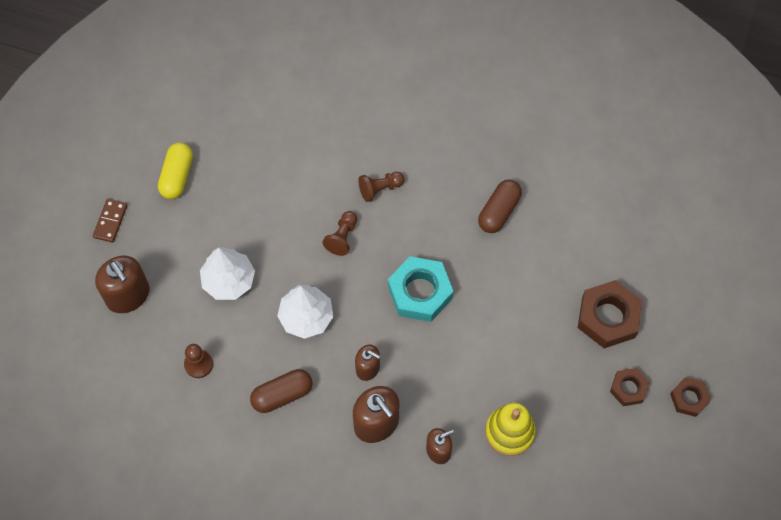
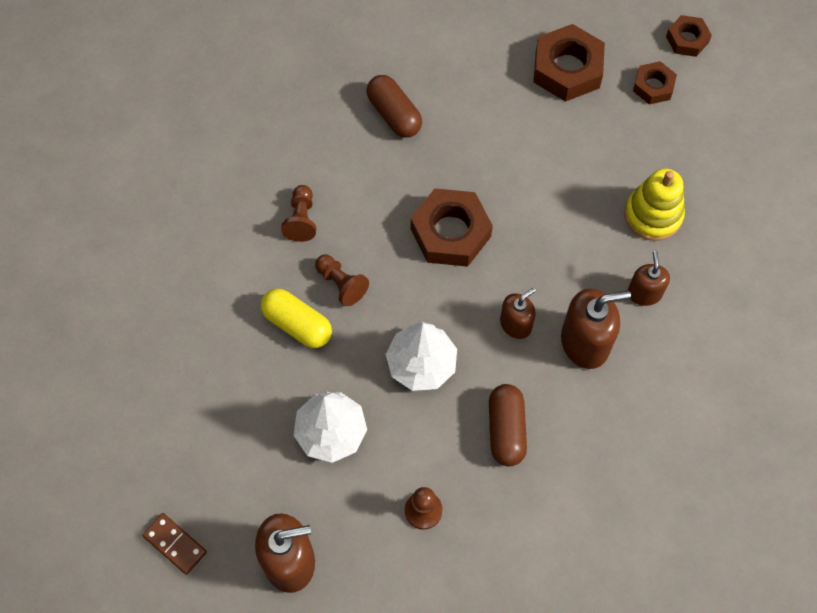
camera: 65 degrees left, 0 degrees up
(177, 176) = (158, 437): yellow capsule -> yellow capsule (297, 324)
(420, 292) = (450, 232): turquoise nut -> brown nut

